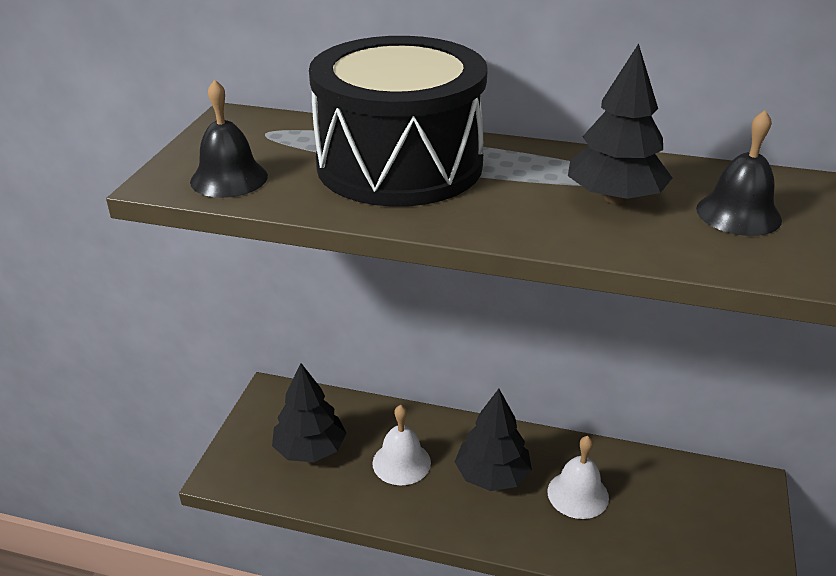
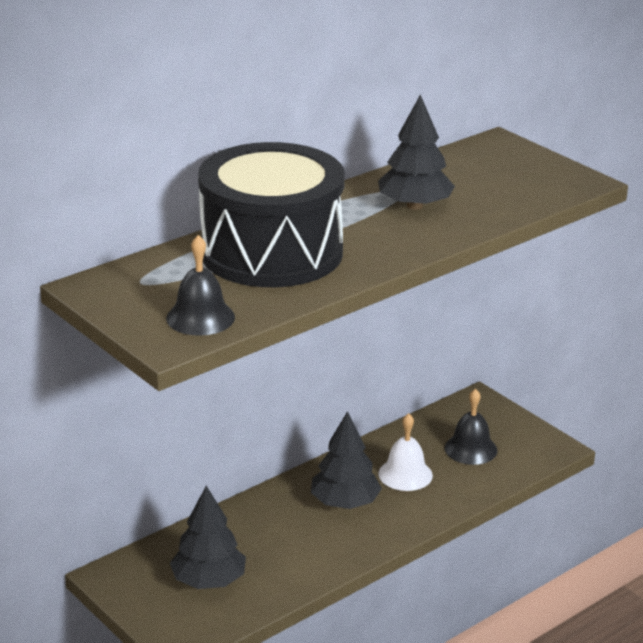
camera: 55 degrees left, 5 degrees down
(401, 462) = (280, 540): white bell -> none
(738, 214) = (479, 182): black bell -> black bell (471, 449)

